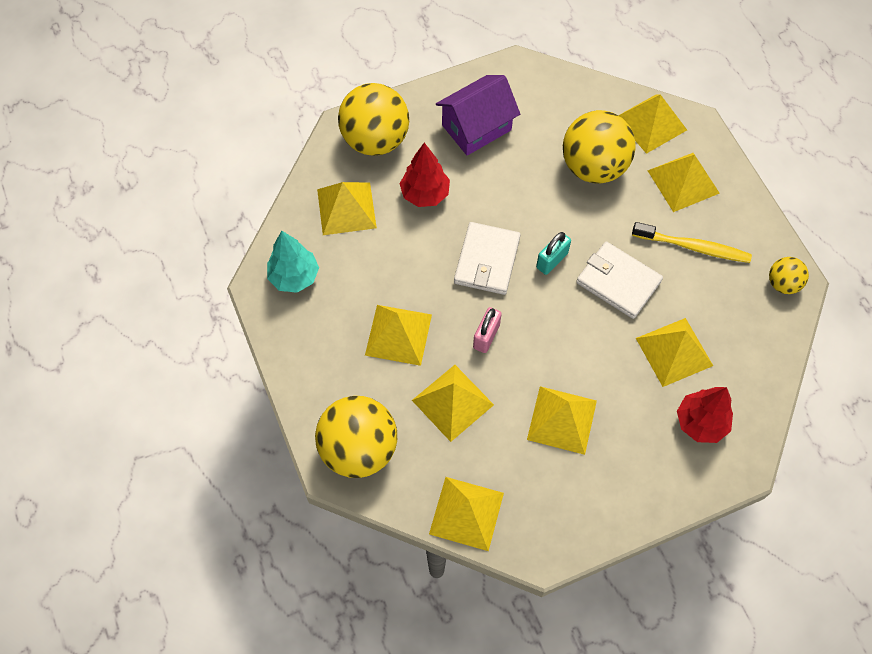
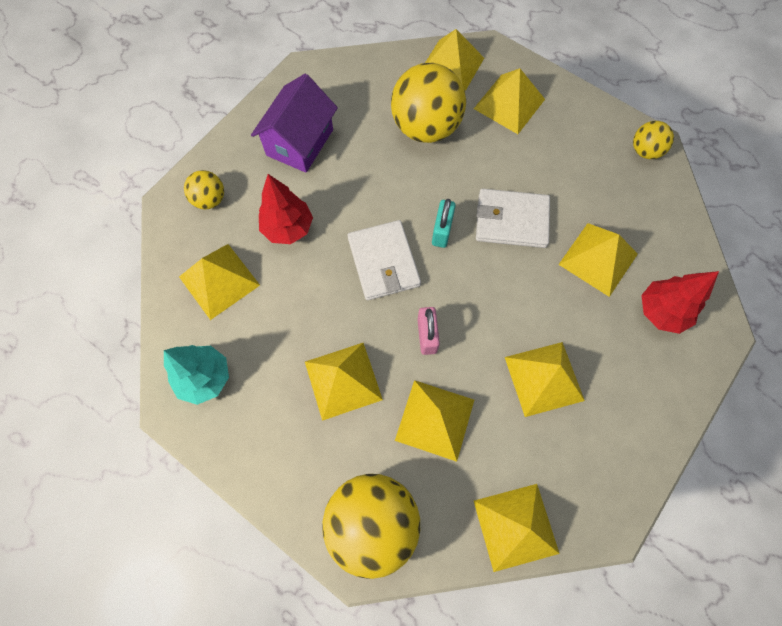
camera: 30 degrees left, 5 degrees up
(375, 140) = (210, 200): yellow ball -> yellow ball, size x0.50
(693, 247) = (554, 156): yellow toothbrush -> none

